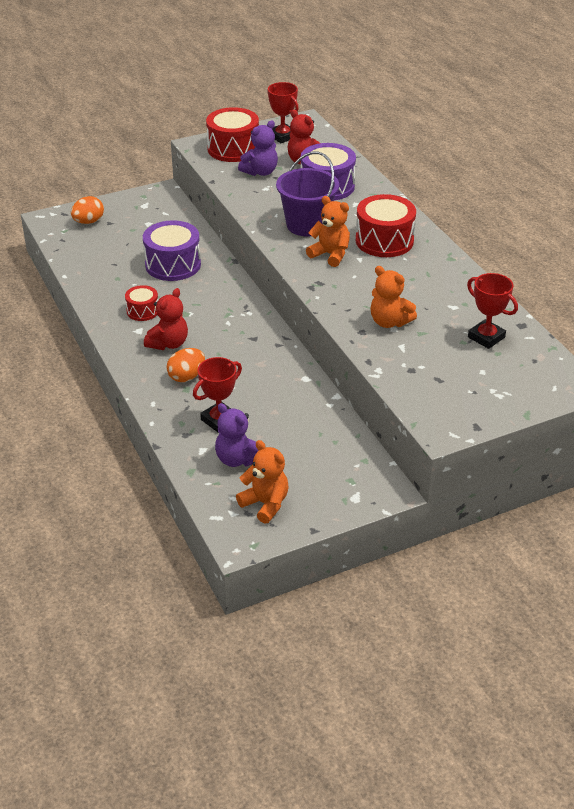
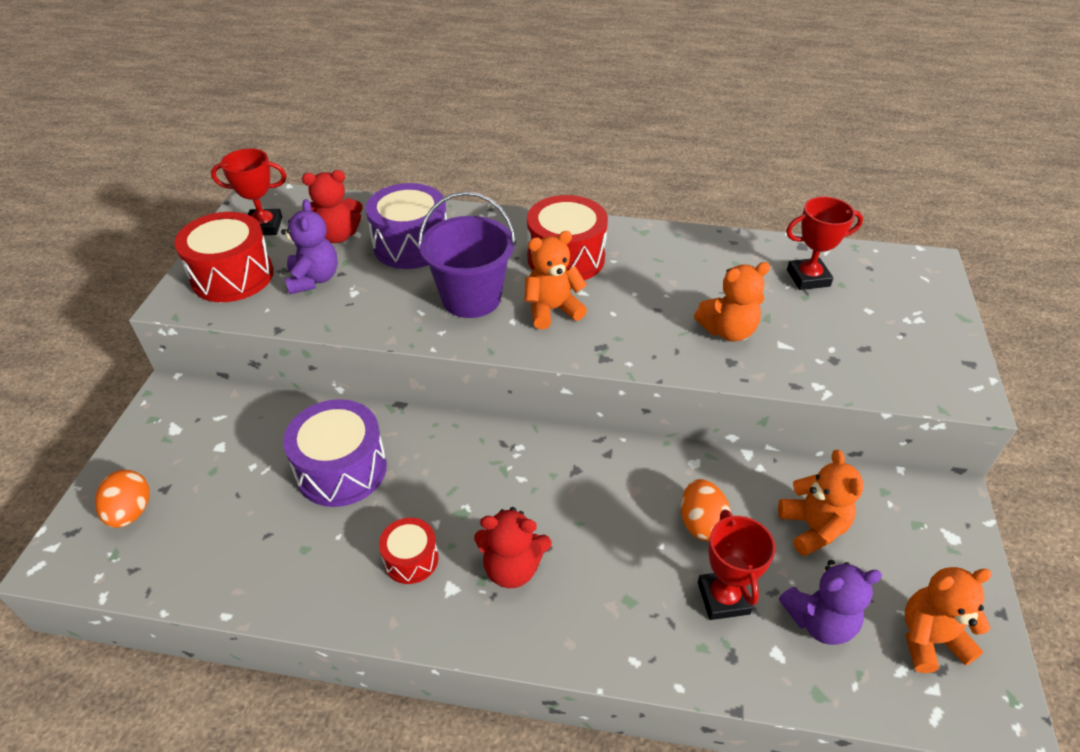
camera: 55 degrees left, 5 degrees up
(168, 343) = (512, 568): red teddy bear -> red teddy bear turned 120 degrees clockwise
(186, 376) = (602, 586): orange egg -> orange egg (701, 523)
(303, 438) = (812, 528): none -> orange teddy bear

